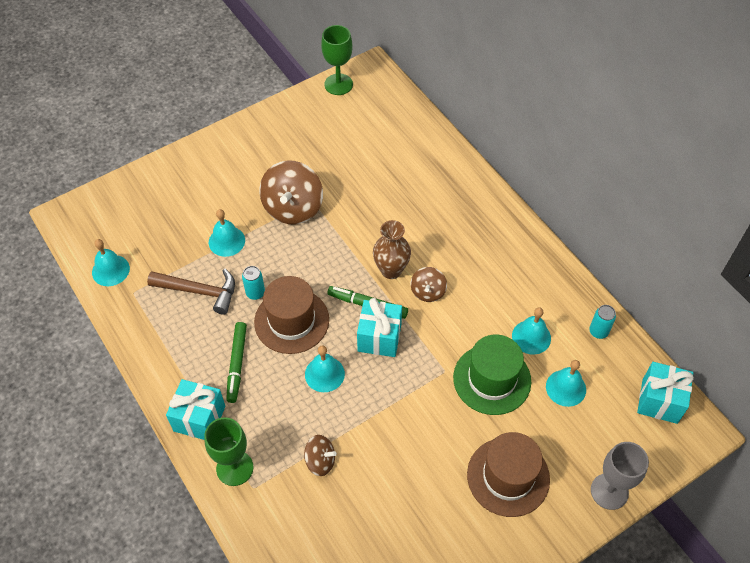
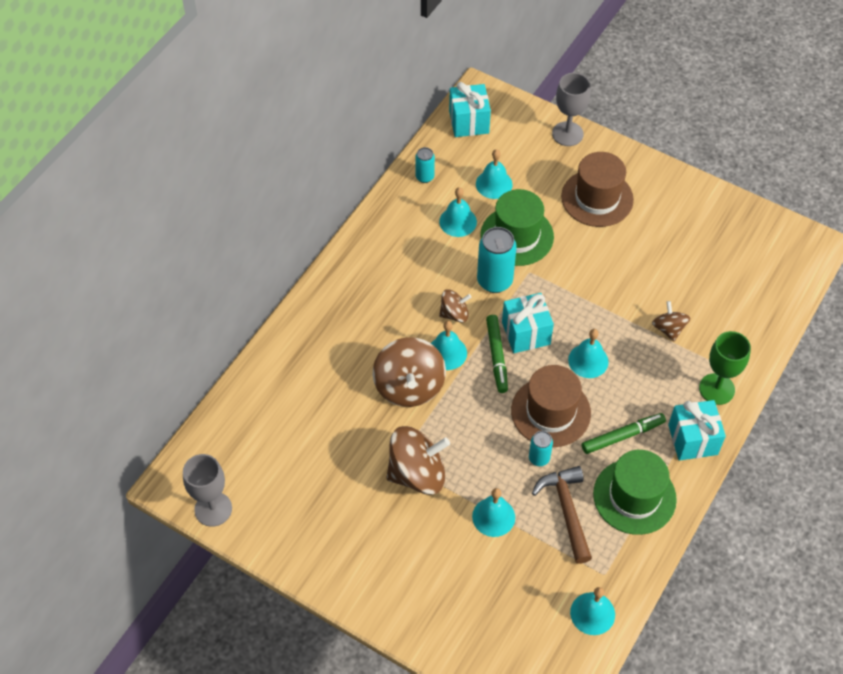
camera: 115 degrees left, 0 degrees up
(179, 345) = (634, 496): none -> green hat
(338, 84) = (213, 509): green goblet -> grey goblet
(373, 232) = (409, 386): none -> brown spinning top
(391, 270) = (447, 353): brown vase -> turquoise bell
(448, 338) = (494, 281): none -> turquoise can

